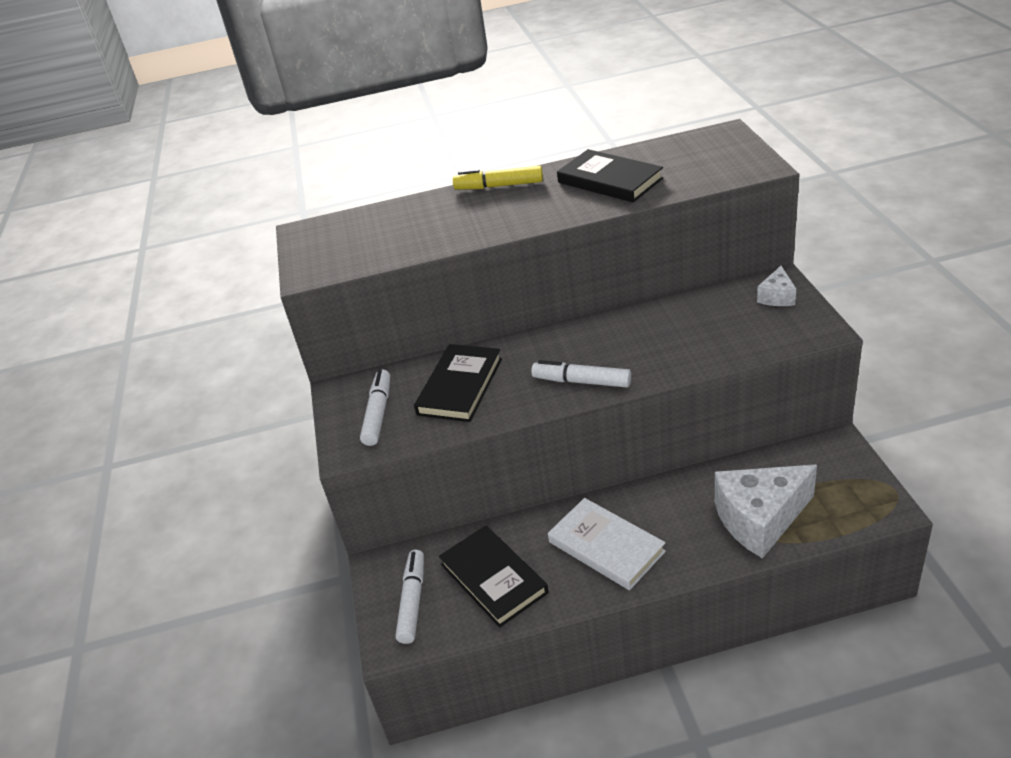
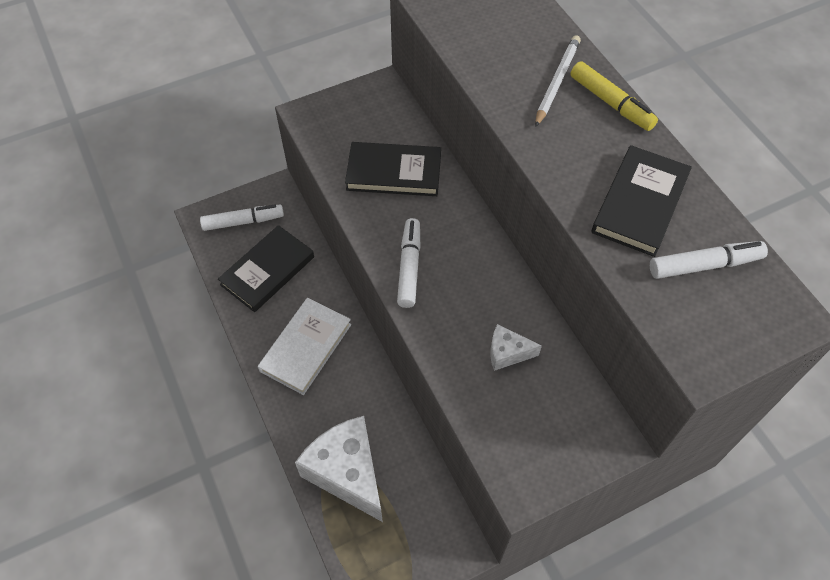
camera: 70 degrees right, 20 degrees up
(378, 413) = (353, 122): white marker -> white marker (704, 265)
(463, 209) = (557, 82): none -> white pencil
(499, 186) = (611, 103): yellow marker -> yellow marker turned 150 degrees clockwise
(777, 297) = (580, 440): white cheese -> white cheese (507, 353)

